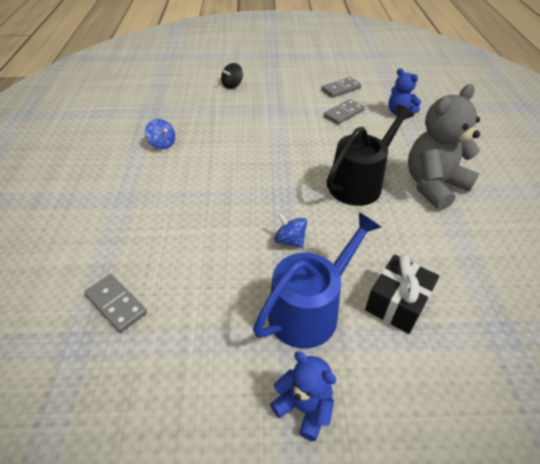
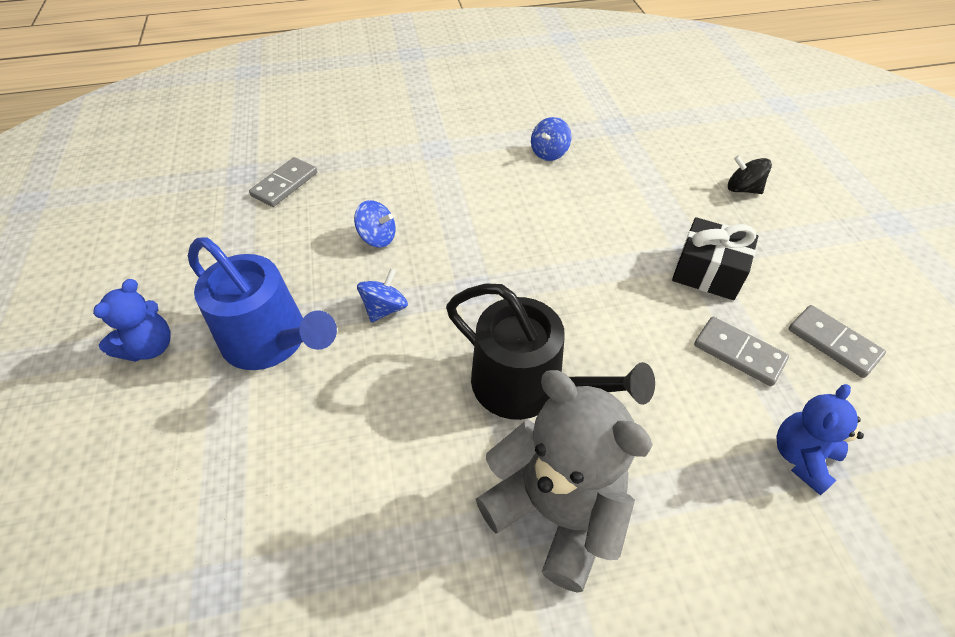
camera: 80 degrees right, 5 degrees up
(215, 240) = (377, 237): none -> blue spinning top
(397, 303) = (278, 439): black gift -> black gift (707, 272)

